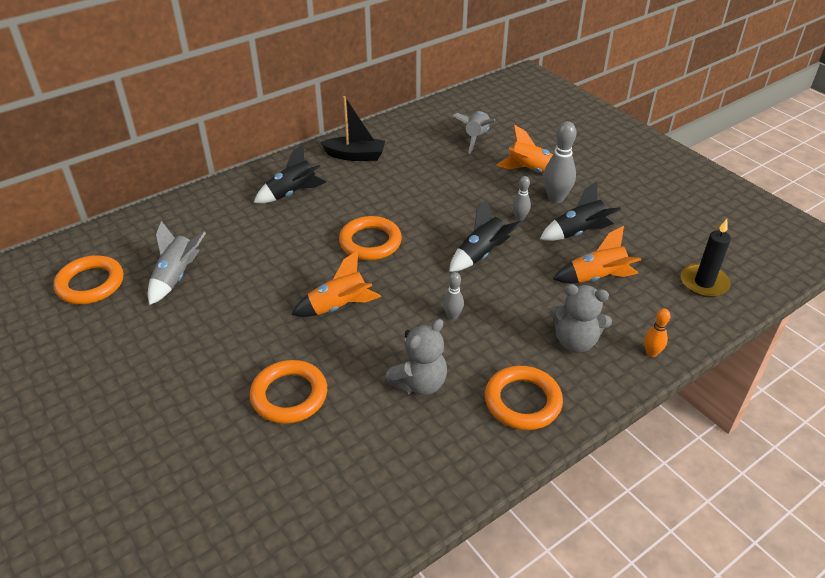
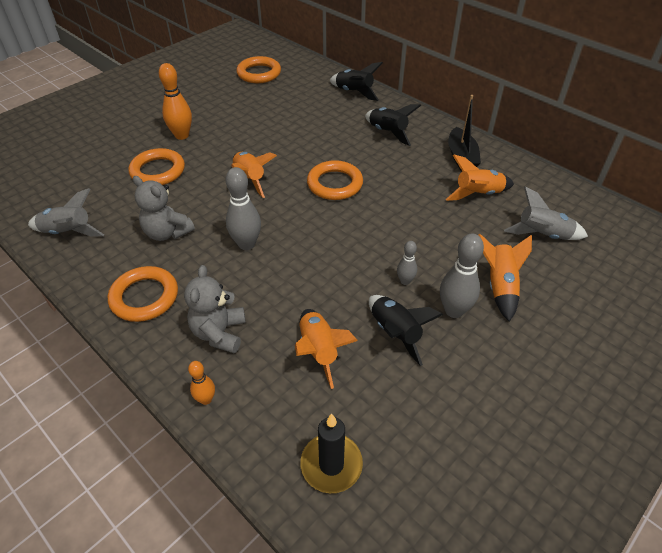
camera: 80 degrees right, 5 degrees up
(177, 277) = (271, 102): grey rocket -> grey rocket (68, 232)
(213, 370) = (182, 135): none -> orange bowling pin
(414, 158) = (478, 194): none -> orange rocket
(452, 316) = (246, 244): grey bowling pin -> grey bowling pin, size x1.79
(481, 254) = (335, 256): black rocket -> black rocket (354, 92)

